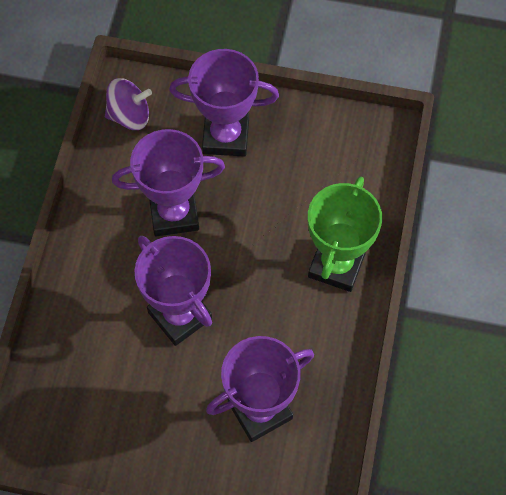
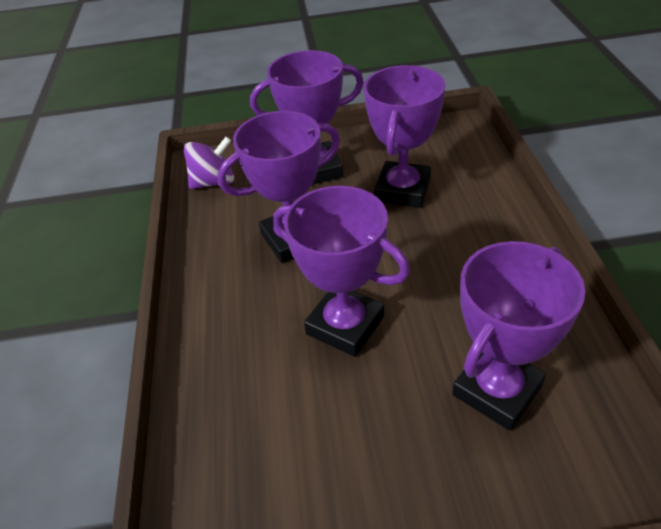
camera: 15 degrees left, 20 degrees down
(290, 193) = (402, 190): none -> purple trophy
(336, 265) = (486, 228): green trophy -> none

